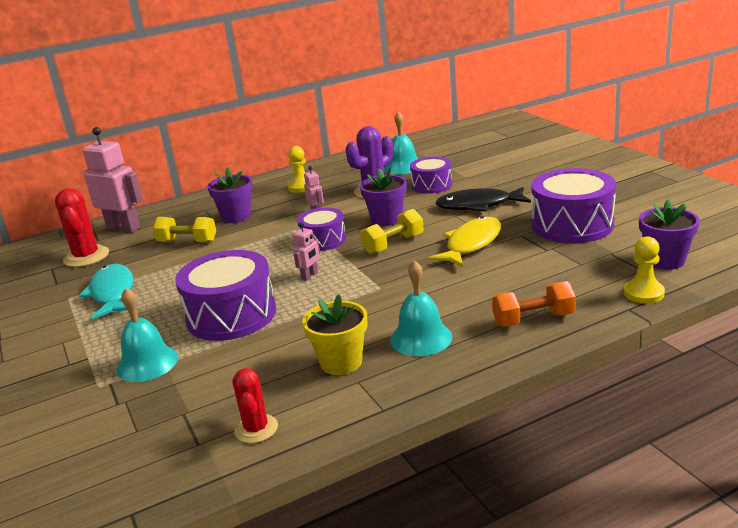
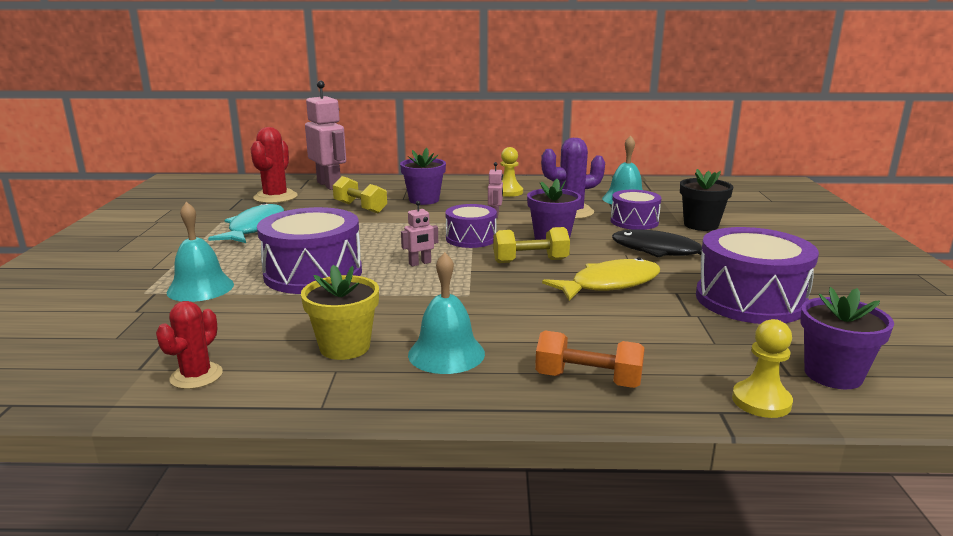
camera: 25 degrees right, 5 degrees down
(482, 173) = (701, 225): none -> black flower pot

